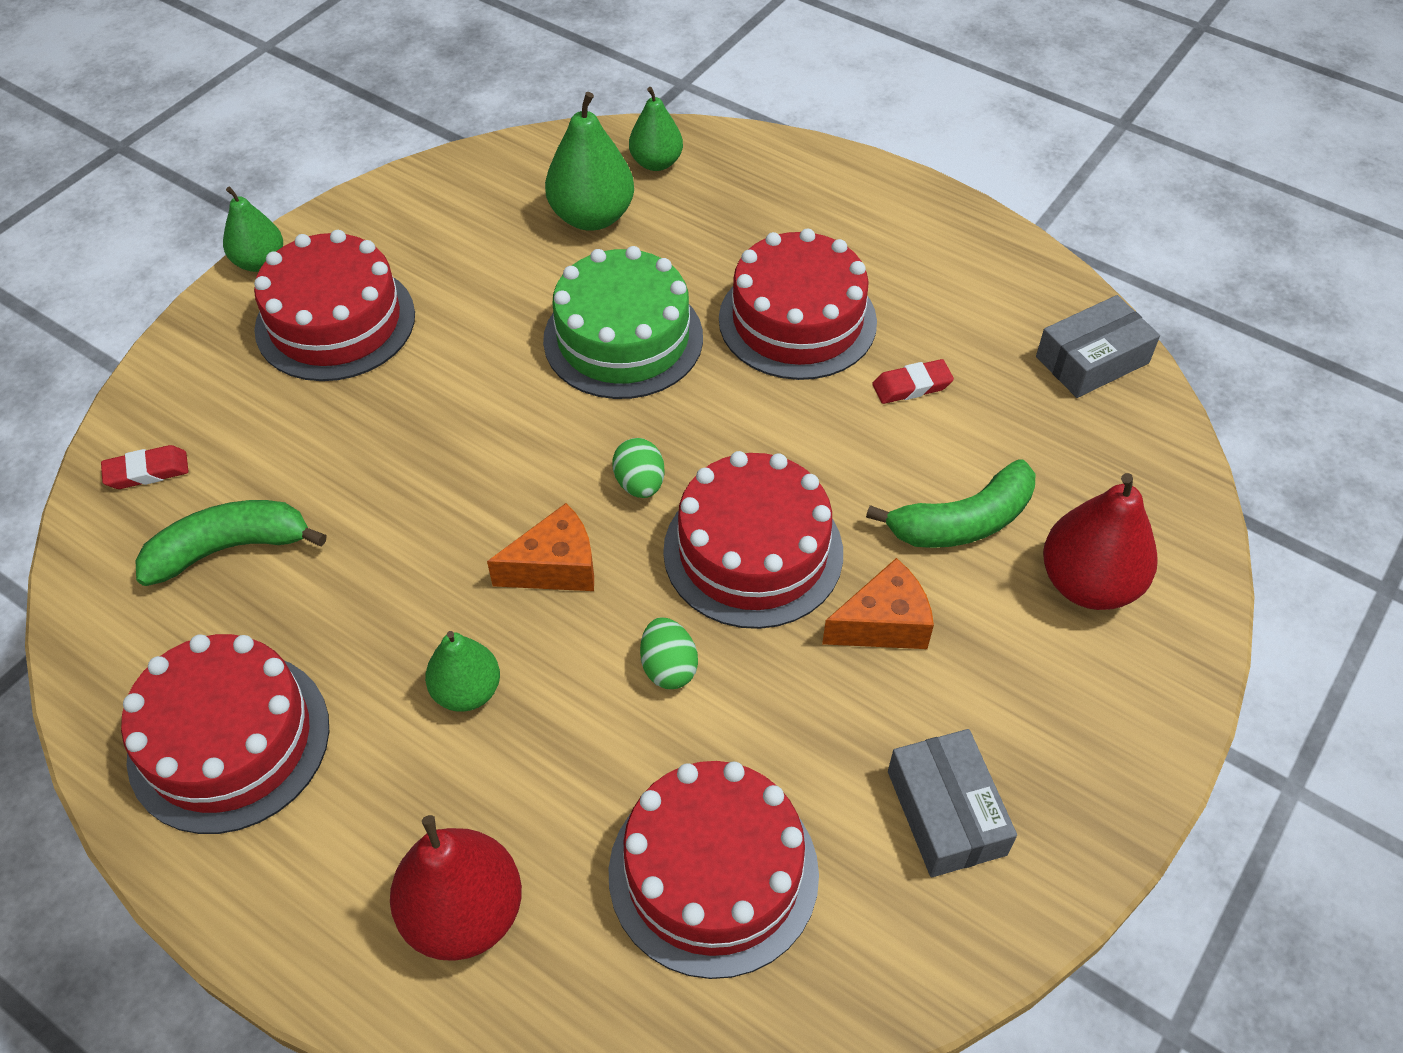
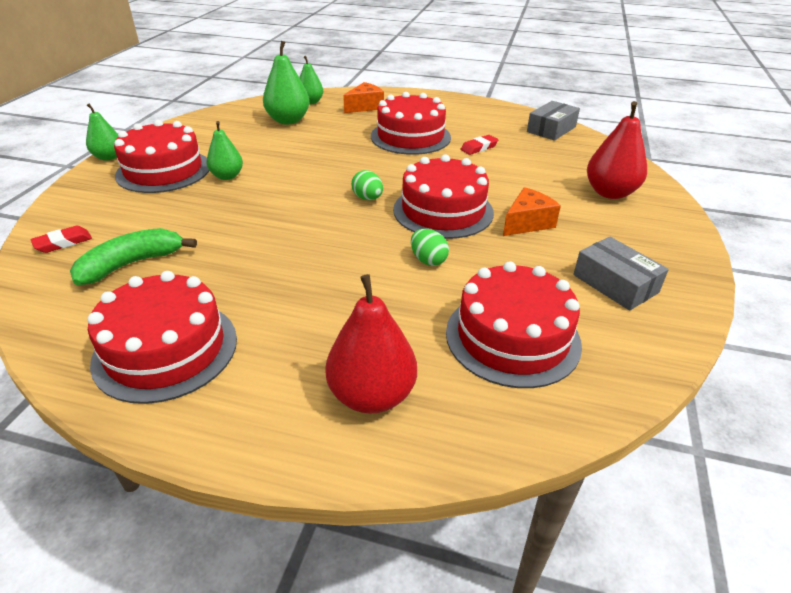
camera: 20 degrees left, 15 degrees down
(467, 691) = (316, 293): green pear -> green pear (227, 176)
(555, 567) = (340, 235): orange cheese -> orange cheese (365, 107)
(623, 338) = (327, 154): green cake -> none
(962, 521) = (536, 184): green banana -> none

